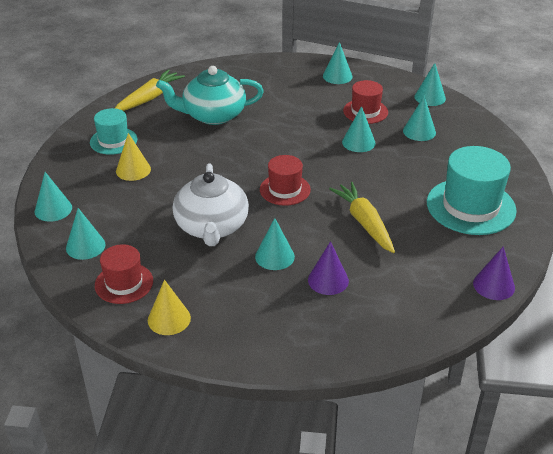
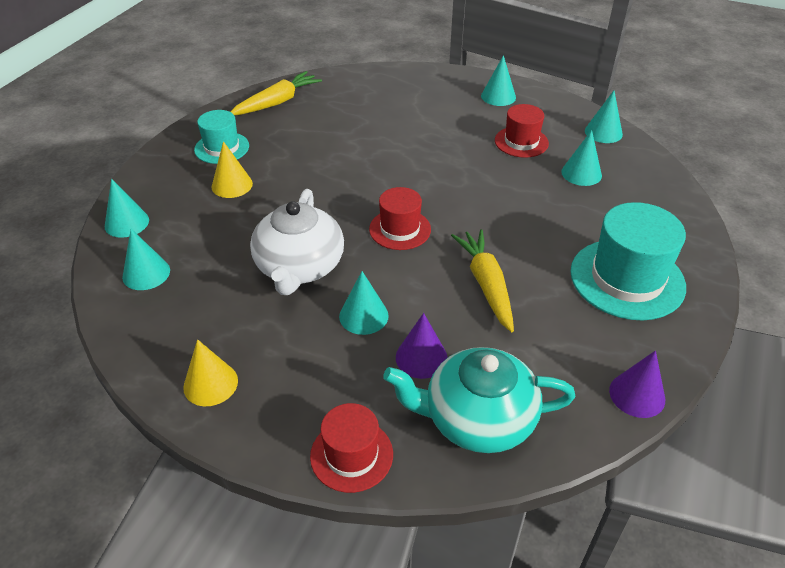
camera: 10 degrees right, 5 degrees up
(124, 283) = (173, 327): red hat -> red hat (351, 455)
(213, 115) = (342, 129): turquoise teapot -> turquoise teapot (477, 418)
(358, 142) = (504, 179): turquoise cone -> none

